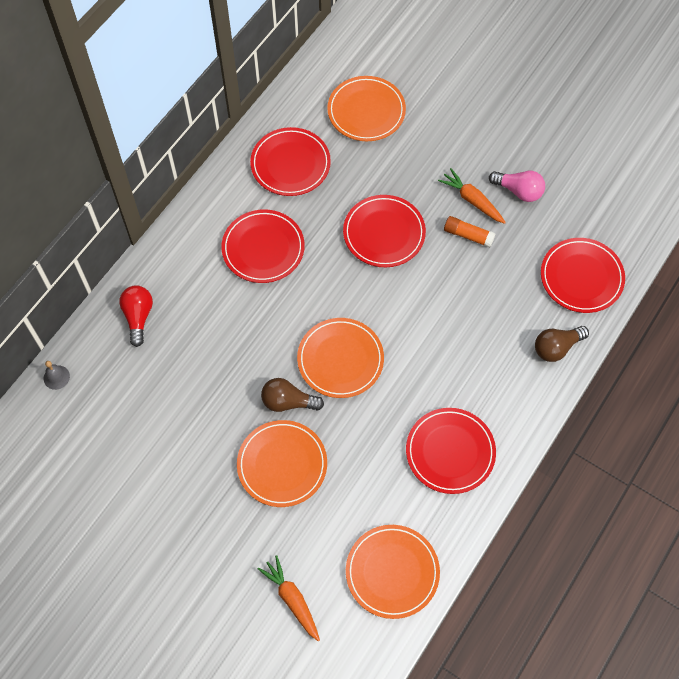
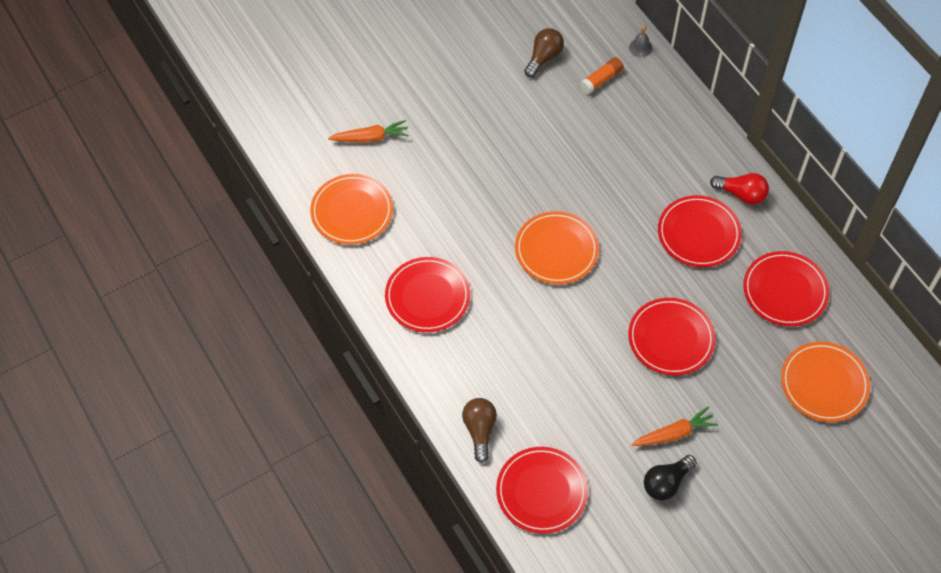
camera: 115 degrees right, 5 degrees down
(138, 317) = (671, 118): red light bulb -> red light bulb (741, 194)
(282, 464) = (483, 171): orange plate -> none
(288, 402) = (536, 196): brown light bulb -> brown light bulb (543, 58)
(468, 235) = (635, 411): orange glue stick -> orange glue stick (601, 80)
(519, 191) = (666, 483): pink light bulb -> black light bulb

